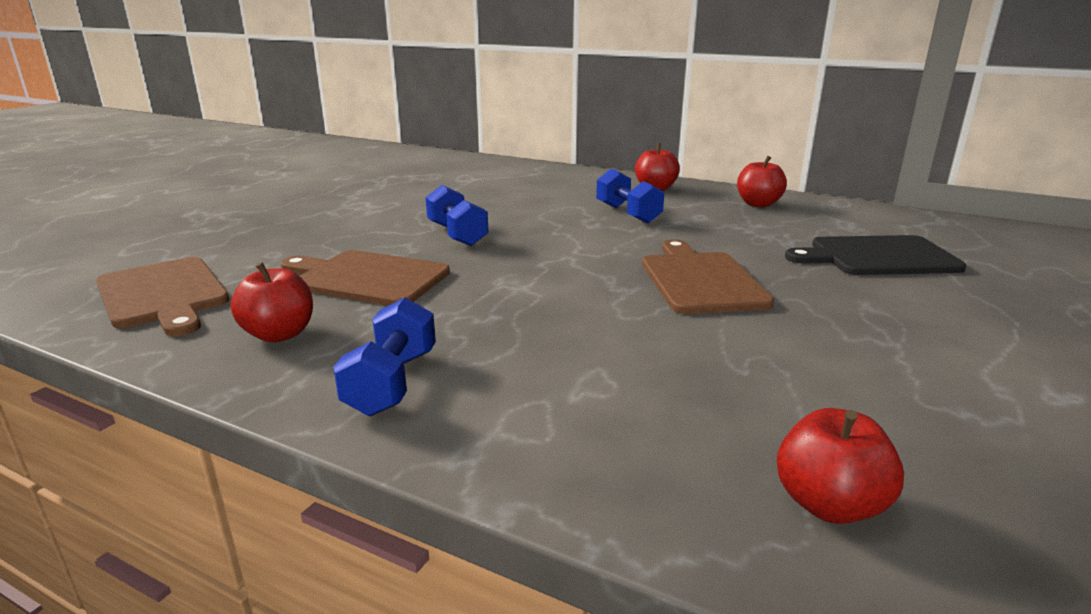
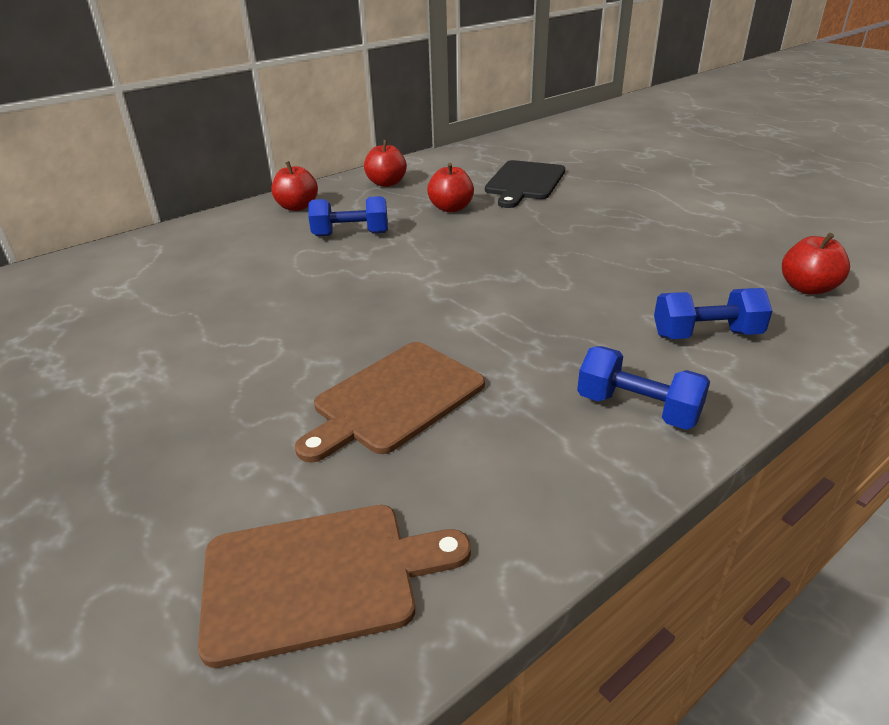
camera: 65 degrees left, 10 degrees up
(279, 334) = (508, 470): red apple -> red apple (451, 208)
(457, 234) = (314, 327): blue dumbbell -> blue dumbbell (706, 335)
(700, 280) = (521, 244): brown cutting board -> none

